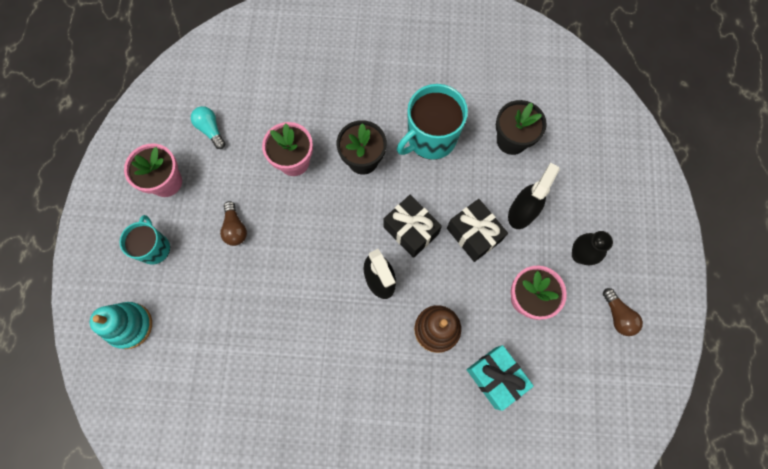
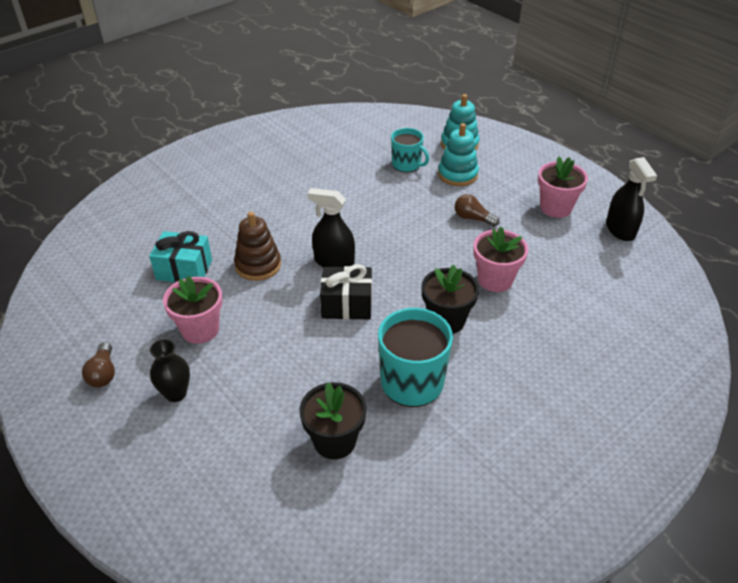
camera: 135 degrees right, 30 degrees down
(154, 248) = (504, 178): turquoise mug -> turquoise mug (407, 164)
(182, 288) = (457, 174): none -> turquoise stacking toy
(211, 130) = (582, 253): turquoise light bulb -> none
(473, 234) = (291, 339): black gift -> none
(522, 212) = (263, 387): black spray bottle -> black spray bottle (620, 230)
(617, 316) = (103, 373): brown light bulb -> brown light bulb turned 120 degrees counterclockwise

